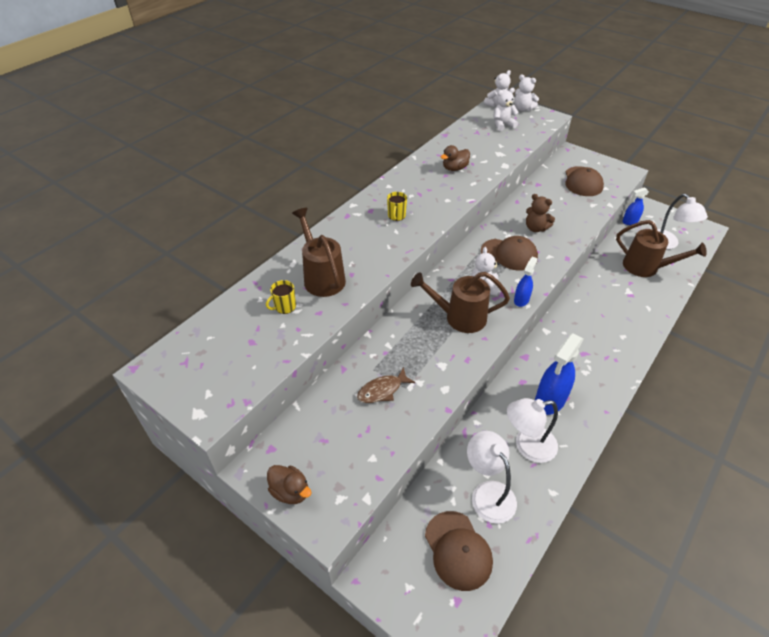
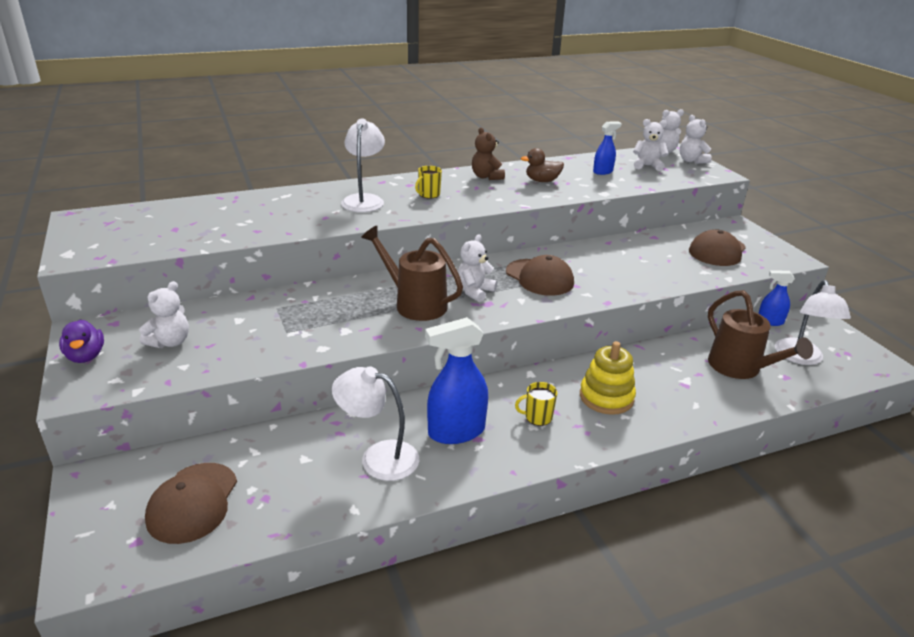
camera: 30 degrees right, 15 degrees down
(284, 307) = (235, 218): yellow mug -> yellow mug (537, 417)
(290, 491) = (86, 356): brown duck -> purple duck
(321, 277) = (296, 210): brown watering can -> none
(336, 442) = (170, 342): none -> white teddy bear
(382, 390) = (262, 325): brown fish -> none
(488, 493) = (284, 474): white lamp -> white lamp (364, 200)
(521, 300) = (503, 315): blue spray bottle -> blue spray bottle (603, 172)
(535, 228) = (601, 268): brown teddy bear -> brown teddy bear (486, 177)
(601, 327) = (606, 397): none -> yellow stacking toy

